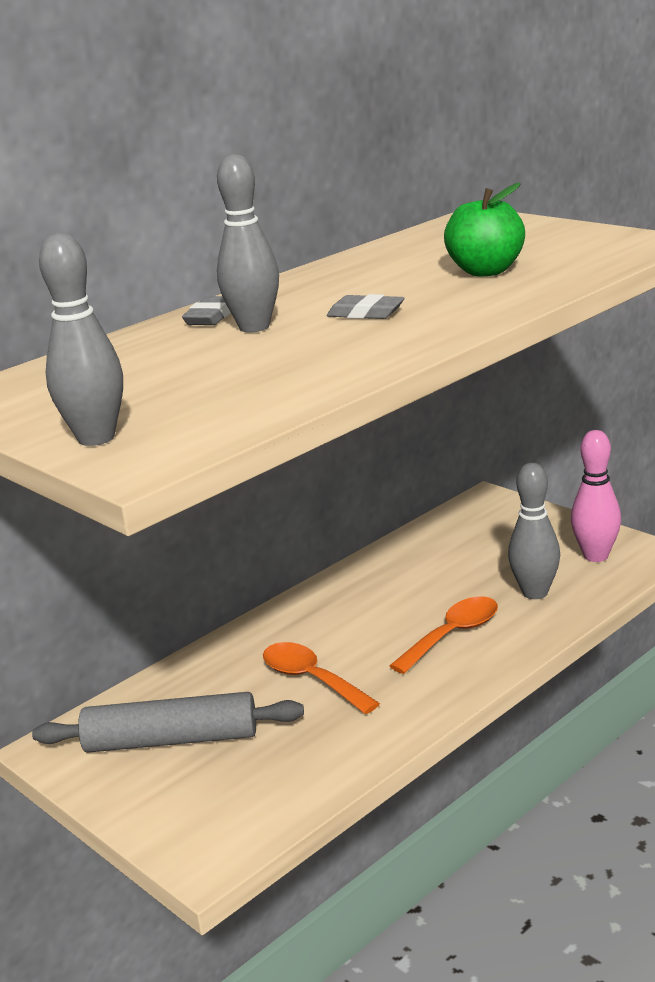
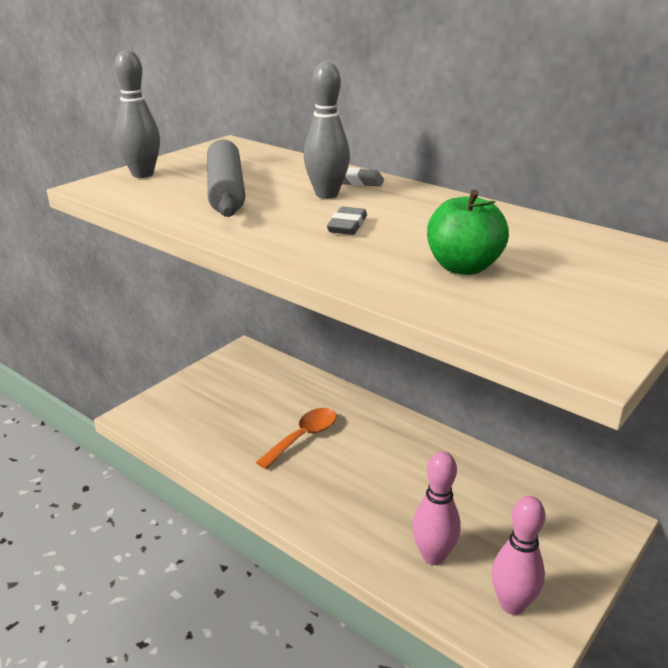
camera: 80 degrees right, 5 degrees up
(171, 740) = (243, 389): grey rolling pin -> grey rolling pin (225, 190)
(453, 635) = (361, 505): orange spoon -> none
(535, 593) = (433, 556): grey bowling pin -> pink bowling pin

